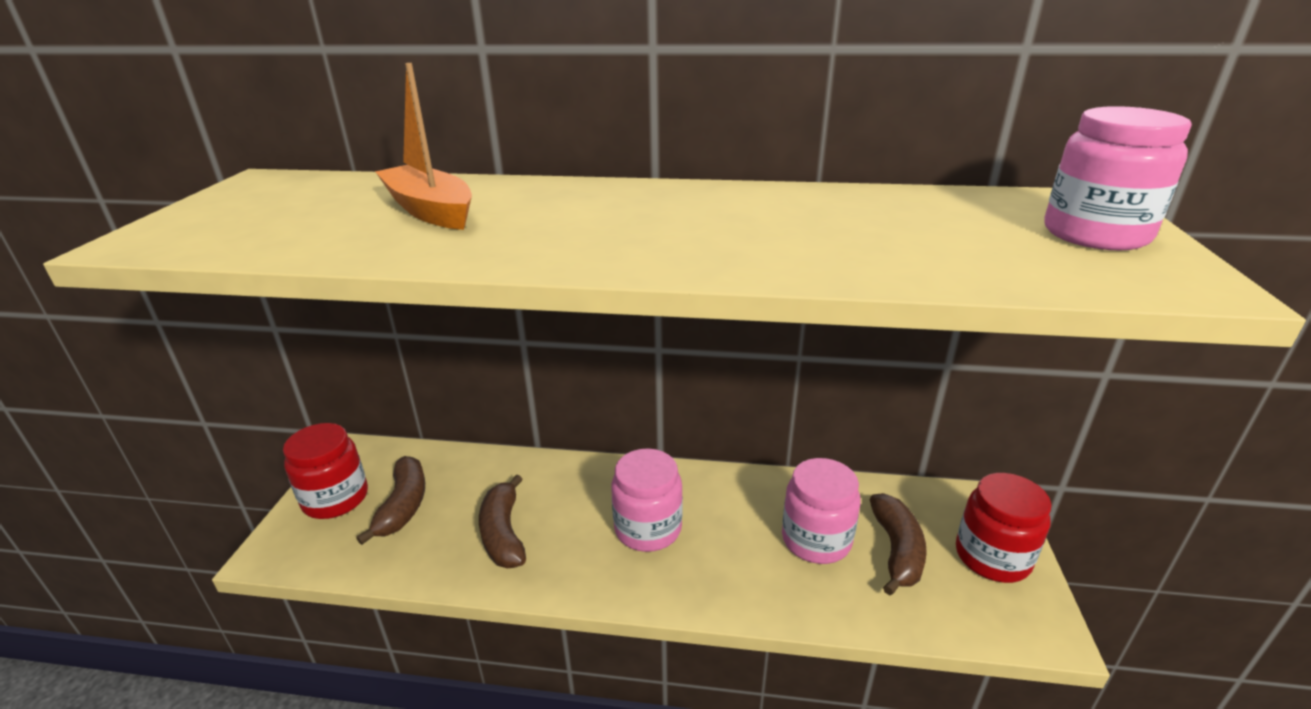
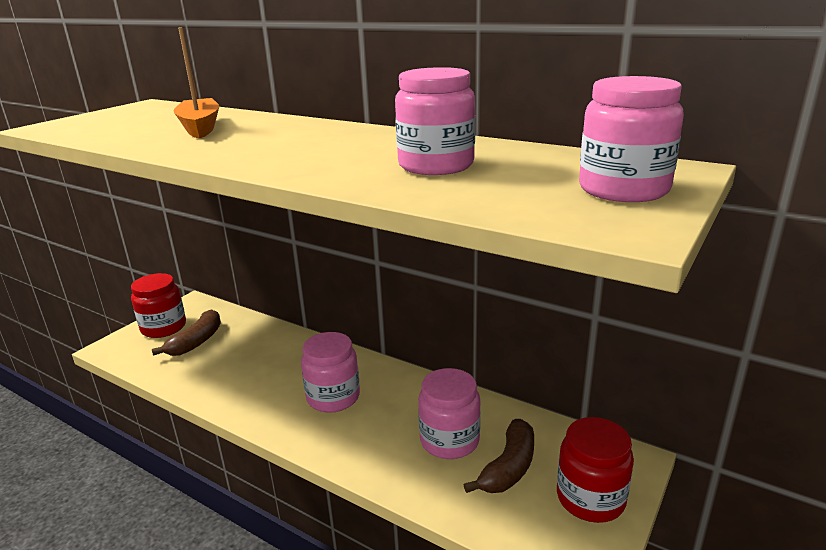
camera: 25 degrees right, 5 degrees down
(503, 533) = (240, 374): brown banana -> none
(856, 230) = (436, 165): none -> pink jar

